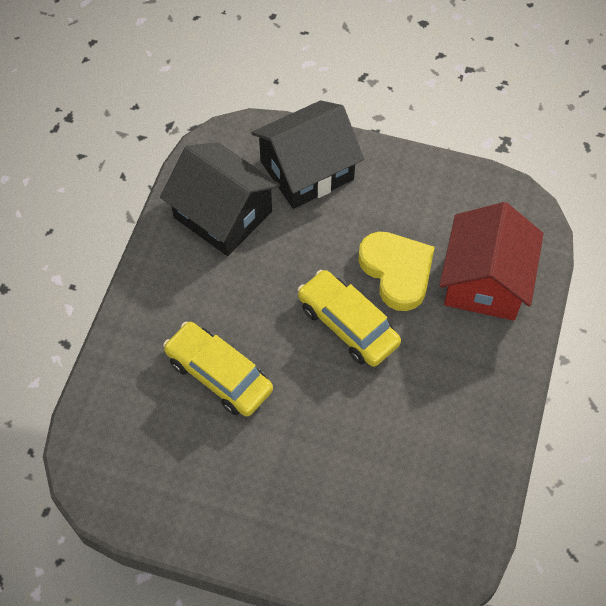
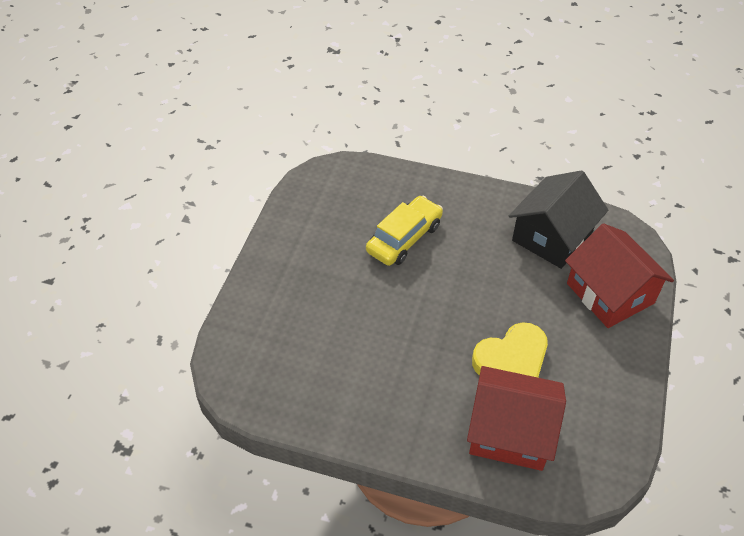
camera: 90 degrees right, 10 degrees down
(307, 170) = (610, 293): black house -> red house
(348, 325) = (454, 321): yellow car -> none

